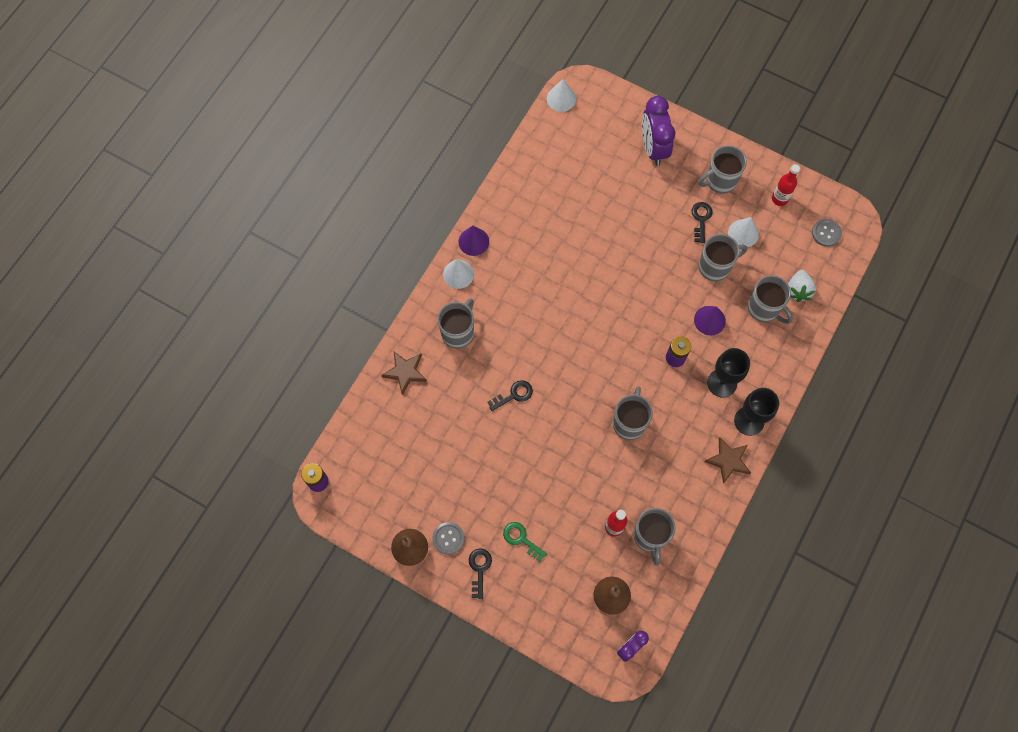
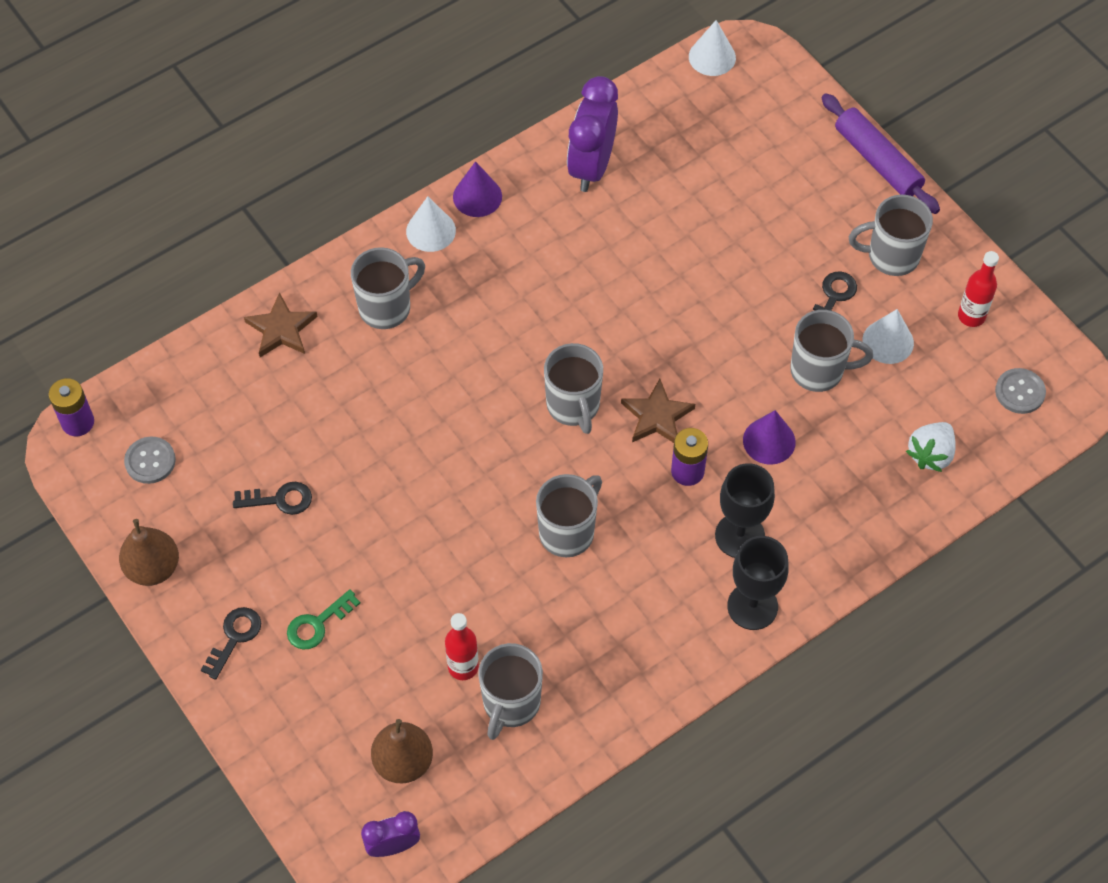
camera: 25 degrees right, 10 degrees down
(448, 538) = (214, 576): grey button -> grey button (150, 461)
(513, 395) = (418, 423): black key -> black key (279, 499)
(521, 539) = (318, 624): green key -> green key turned 105 degrees counterclockwise
(653, 148) = (813, 173): purple clock -> purple clock (591, 166)
(684, 126) = (877, 161): none -> purple rolling pin
(728, 460) = (689, 648): brown star -> brown star (657, 416)
(764, 309) = (863, 459): grey mug -> grey mug (573, 406)

